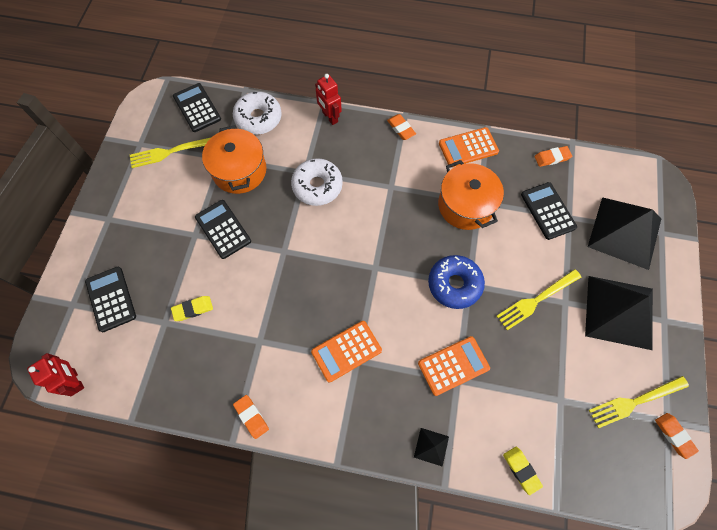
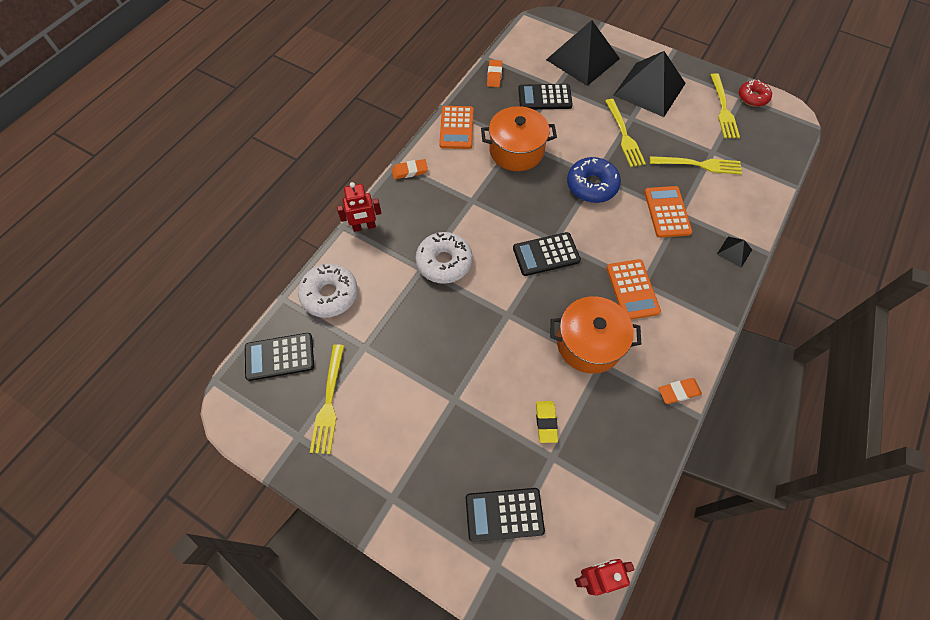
camera: 70 degrees left, 5 degrees down
(223, 229) = (459, 367): black calculator -> black calculator (546, 254)
(239, 171) = (391, 332): orange pot -> orange pot (589, 343)
(521, 470) = (763, 197): yellow eraser -> none
(533, 387) = (698, 165): none -> yellow fork
(674, 435) = (752, 97): orange eraser -> red donut

